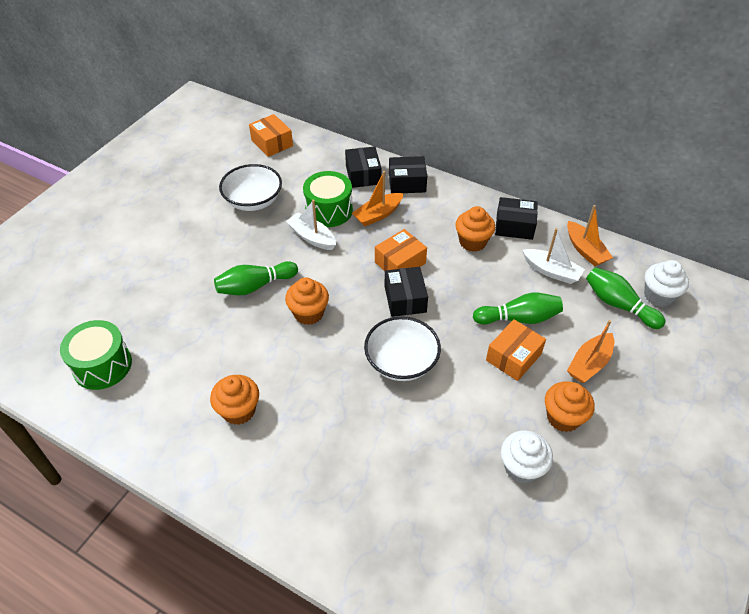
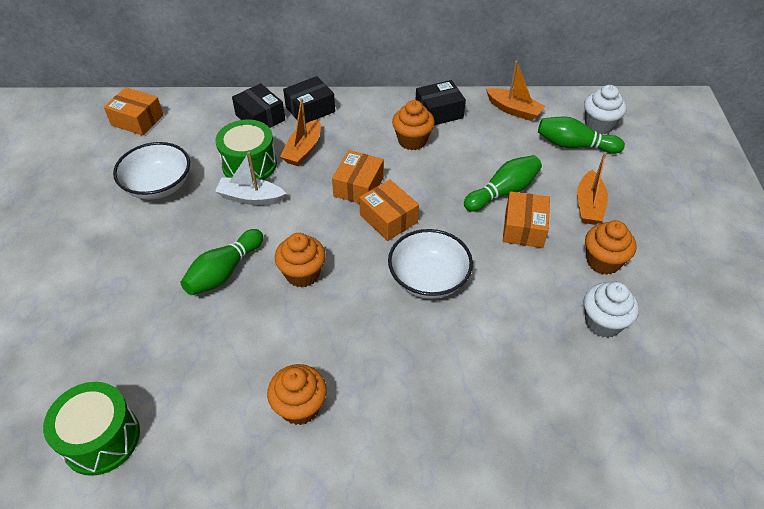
camera: 30 degrees left, 0 degrees up
(405, 299) = (388, 219): black box -> orange box
(551, 271) = (499, 139): white boat -> none

